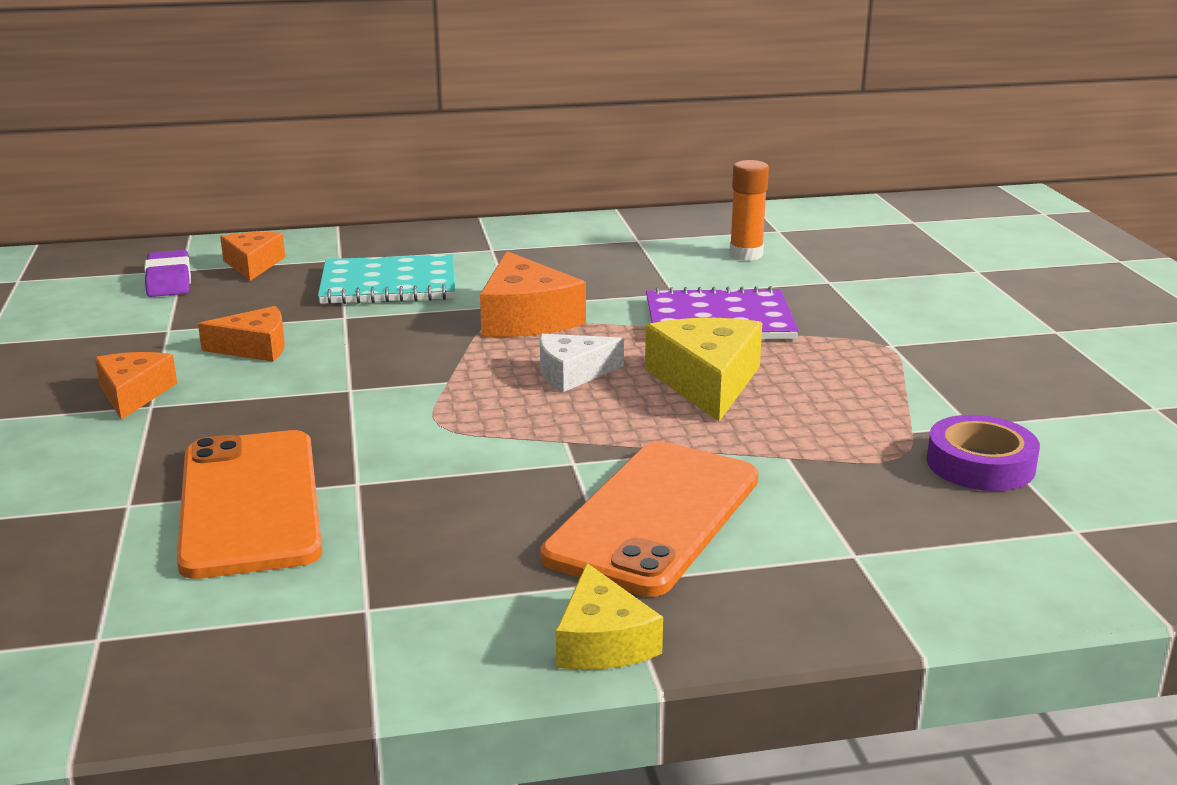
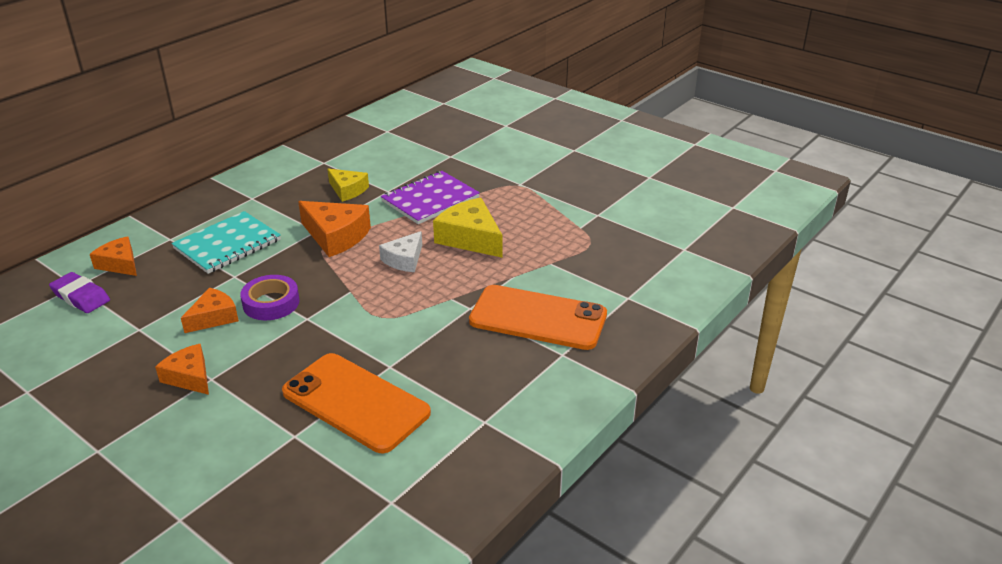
camera: 40 degrees left, 10 degrees up
(602, 642) = (591, 383): yellow cheese -> yellow cheese (348, 190)
(654, 517) = (538, 318): orange phone -> orange phone turned 60 degrees counterclockwise
(746, 254) = (391, 153): orange glue stick -> none
(980, 464) = (622, 233): purple tape -> purple tape (271, 303)

